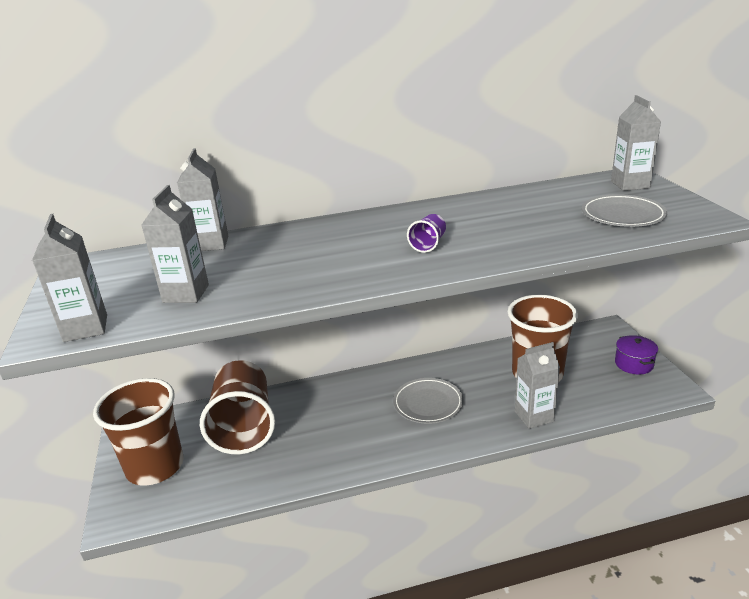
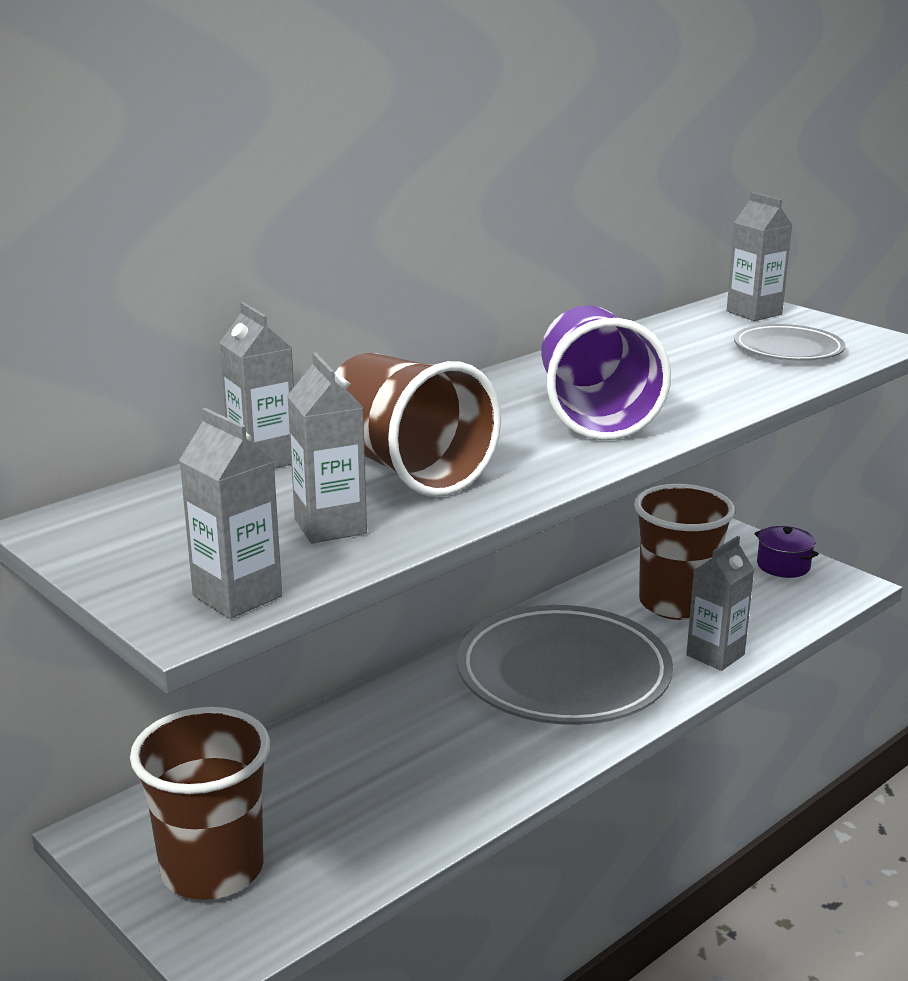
camera: 30 degrees left, 5 degrees down
(244, 426) = (310, 775): brown cup -> brown cup (407, 469)
(428, 244) = (594, 414): purple cup -> purple cup, size x2.47
(428, 403) = (563, 674): grey plate -> grey plate, size x1.95

